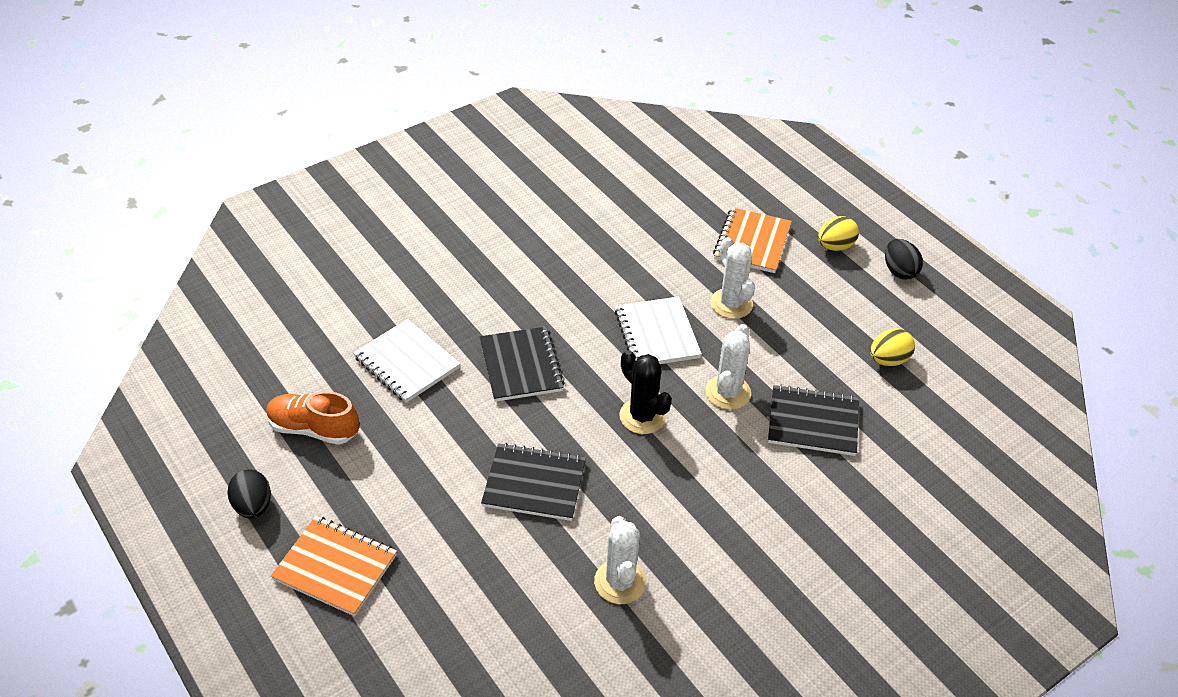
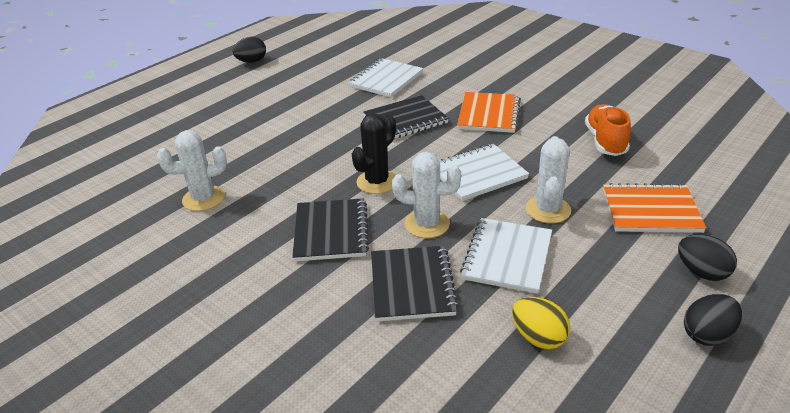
camera: 80 degrees right, 10 degrees down
(313, 429) = (316, 64): orange shoe -> orange shoe (605, 141)
(335, 567) = (209, 93): orange notebook -> orange notebook (489, 114)
(534, 484) = (291, 146): black notebook -> black notebook (331, 232)
(731, 304) = (548, 210): white cactus -> white cactus turned 45 degrees counterclockwise
(790, 350) = (507, 257): none -> white notebook
(835, 246) = (702, 272): yellow egg -> black egg

